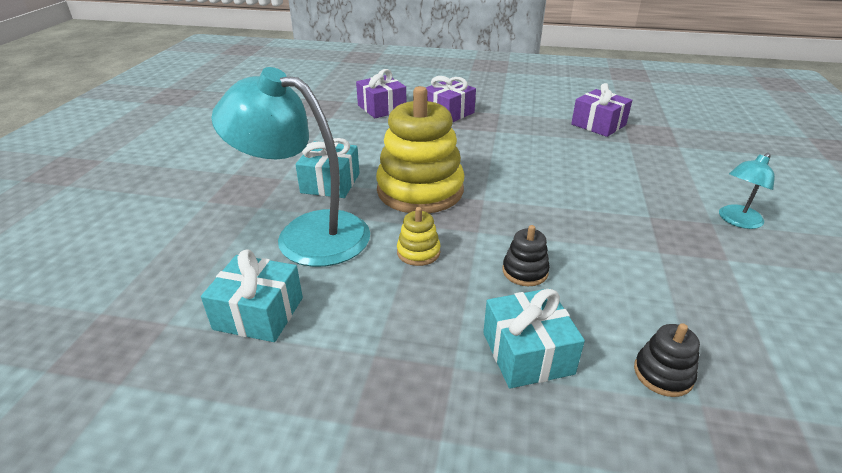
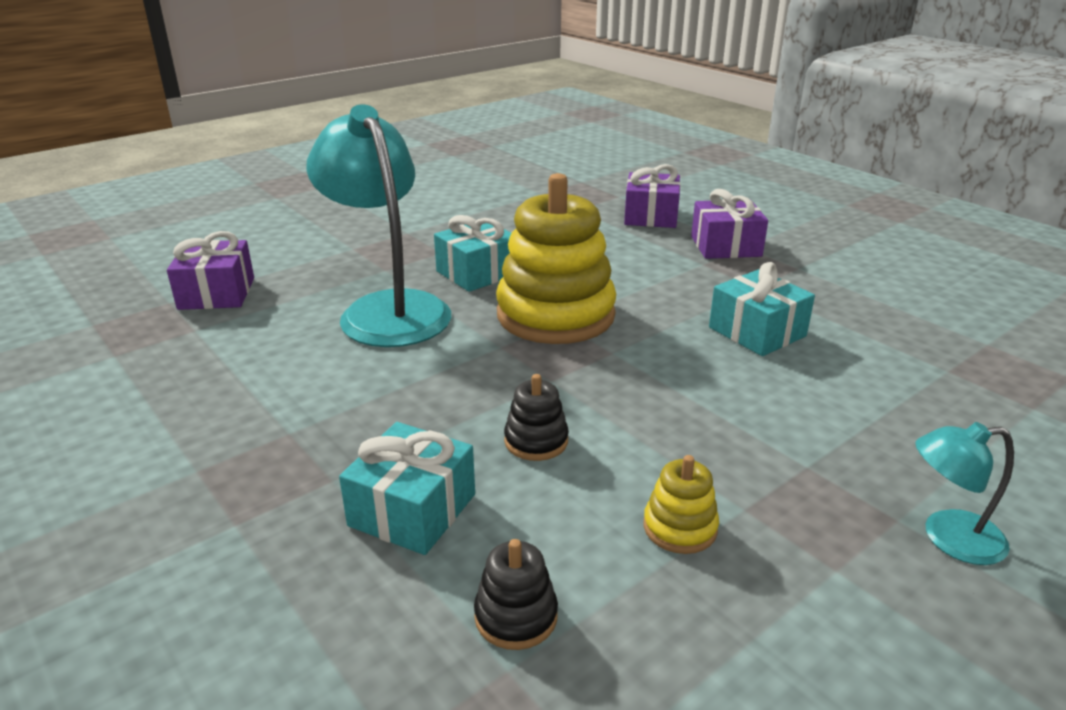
camera: 40 degrees right, 5 degrees down
(259, 313) = (258, 354): turquoise gift -> turquoise gift (757, 332)
(418, 252) = (459, 370): yellow stacking toy -> yellow stacking toy (680, 528)
(598, 125) = (934, 331): purple gift -> purple gift (217, 293)

